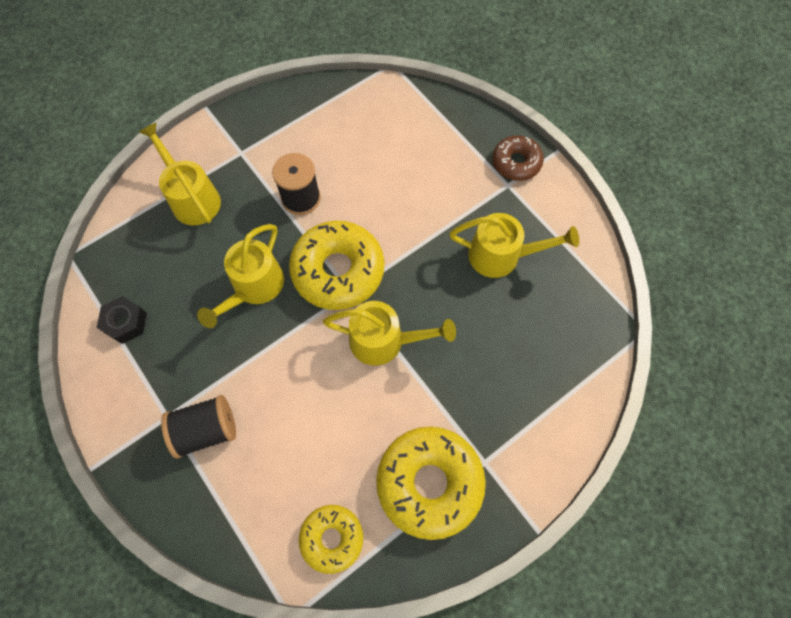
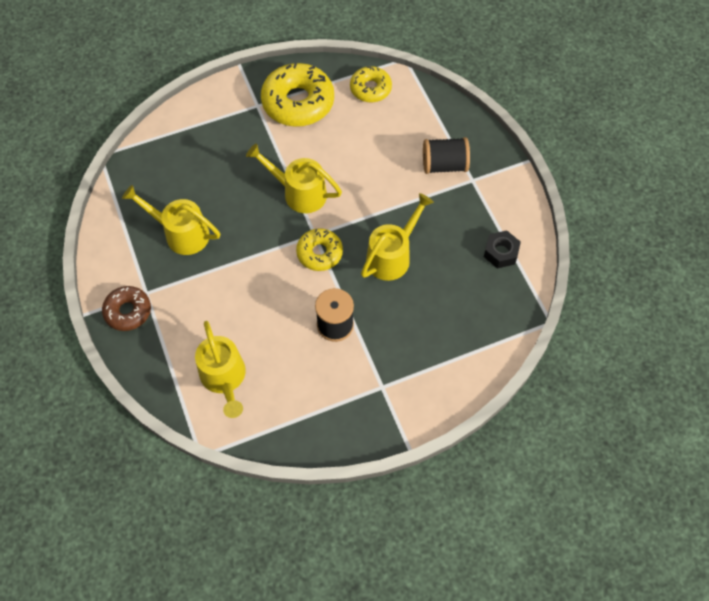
camera: 165 degrees left, 5 degrees down
(192, 197) = (435, 350): yellow watering can -> yellow watering can (224, 379)
(338, 271) = (319, 253): yellow donut -> yellow donut, size x0.58

